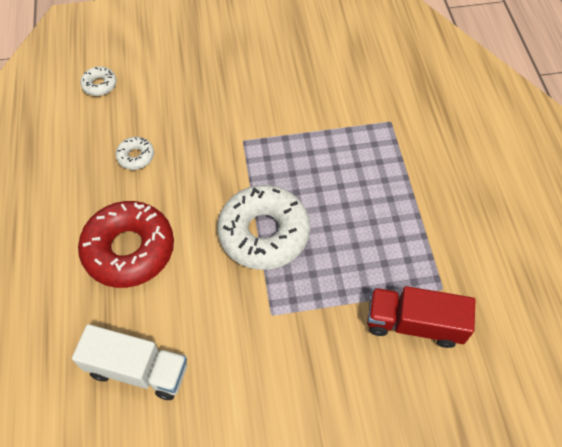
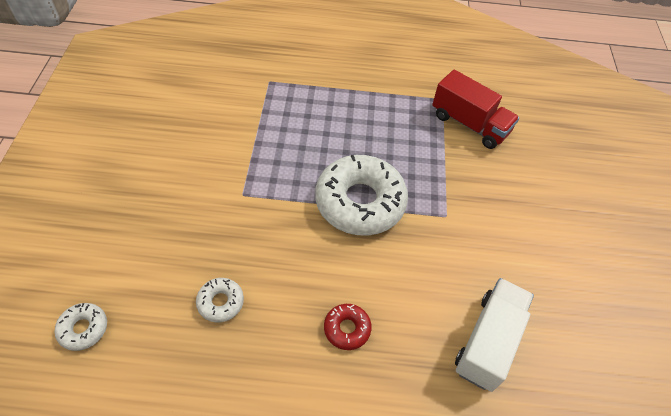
camera: 80 degrees left, 5 degrees down
(129, 250) = (347, 329): red donut -> red donut, size x0.45
(414, 323) = (469, 124): red truck -> red truck turned 75 degrees counterclockwise

